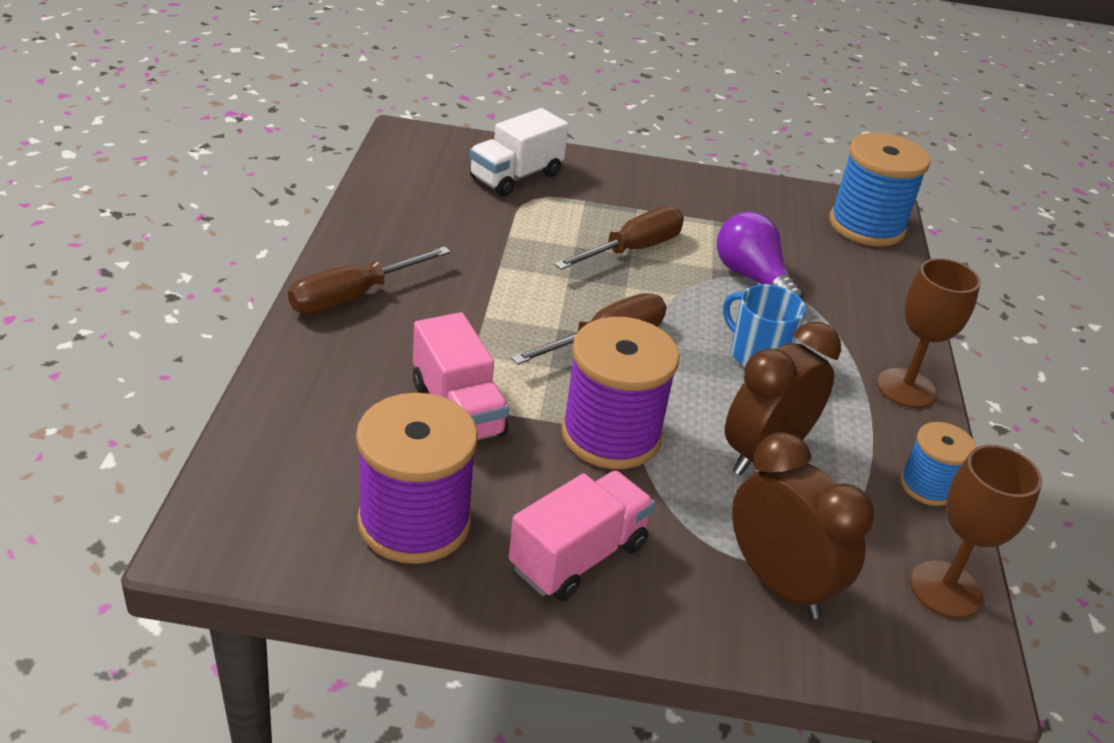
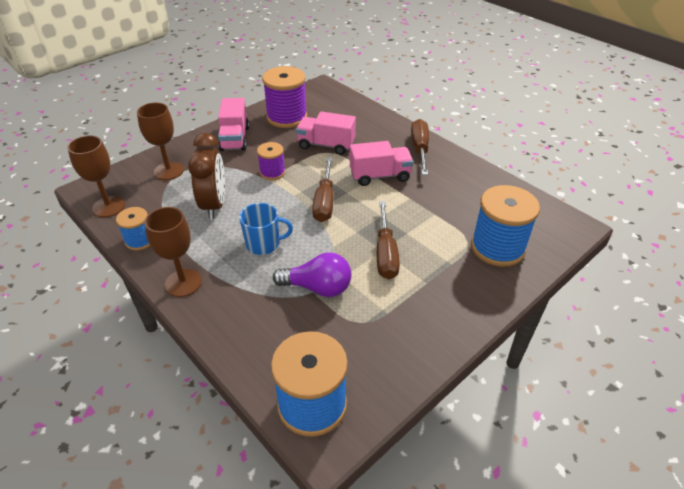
camera: 135 degrees right, 5 degrees up
(478, 311) = (380, 176): none -> pink truck
(516, 176) = (497, 248): white truck -> blue spool
(611, 435) = (272, 172): purple spool -> purple spool, size x0.55
(778, 583) = (169, 171): brown clock -> brown goblet

